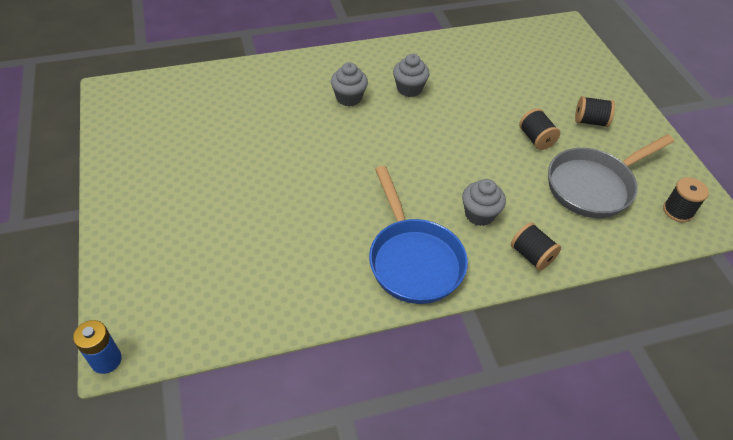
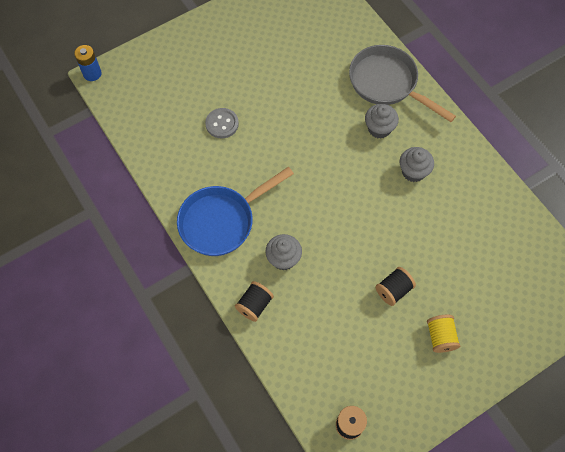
camera: 75 degrees right, 15 degrees up
(276, 226) = (222, 124): none -> grey button
(590, 121) = (440, 337): black spool -> yellow spool
(594, 186) = (352, 347): grey pan -> grey pan (387, 83)

